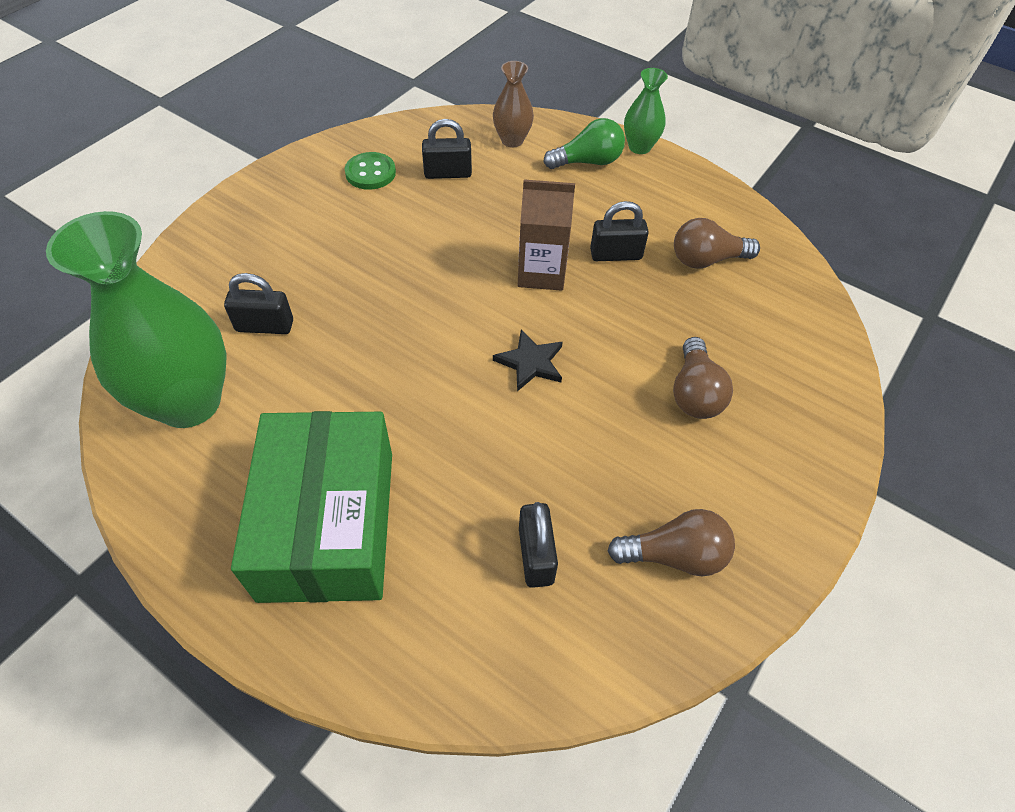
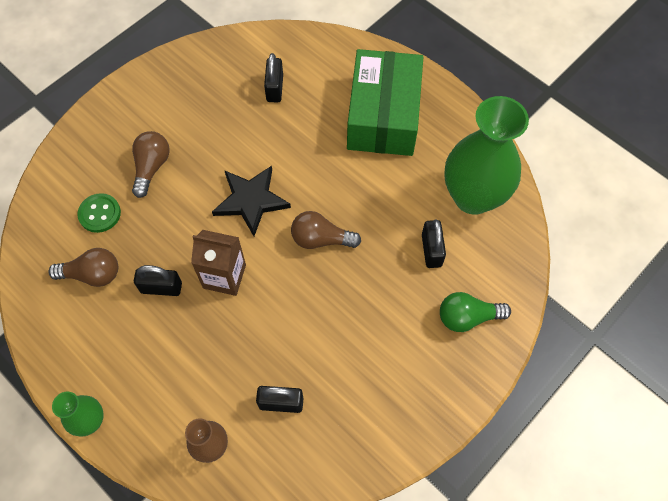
camera: 170 degrees left, 10 degrees up
(265, 326) = (431, 250): black padlock -> black padlock turned 75 degrees clockwise
(370, 173) = (352, 411): green button -> green button (100, 214)
(530, 362) = (251, 200): black star -> black star, size x1.58
(588, 162) = (147, 404): green light bulb -> green light bulb (467, 317)
(675, 555) = (202, 81): brown light bulb -> brown light bulb (320, 239)

